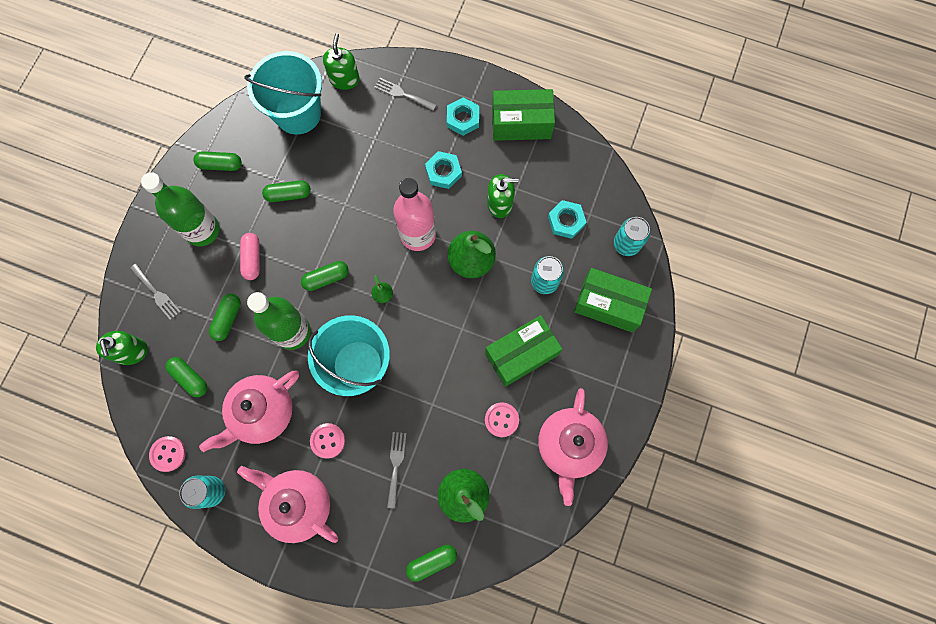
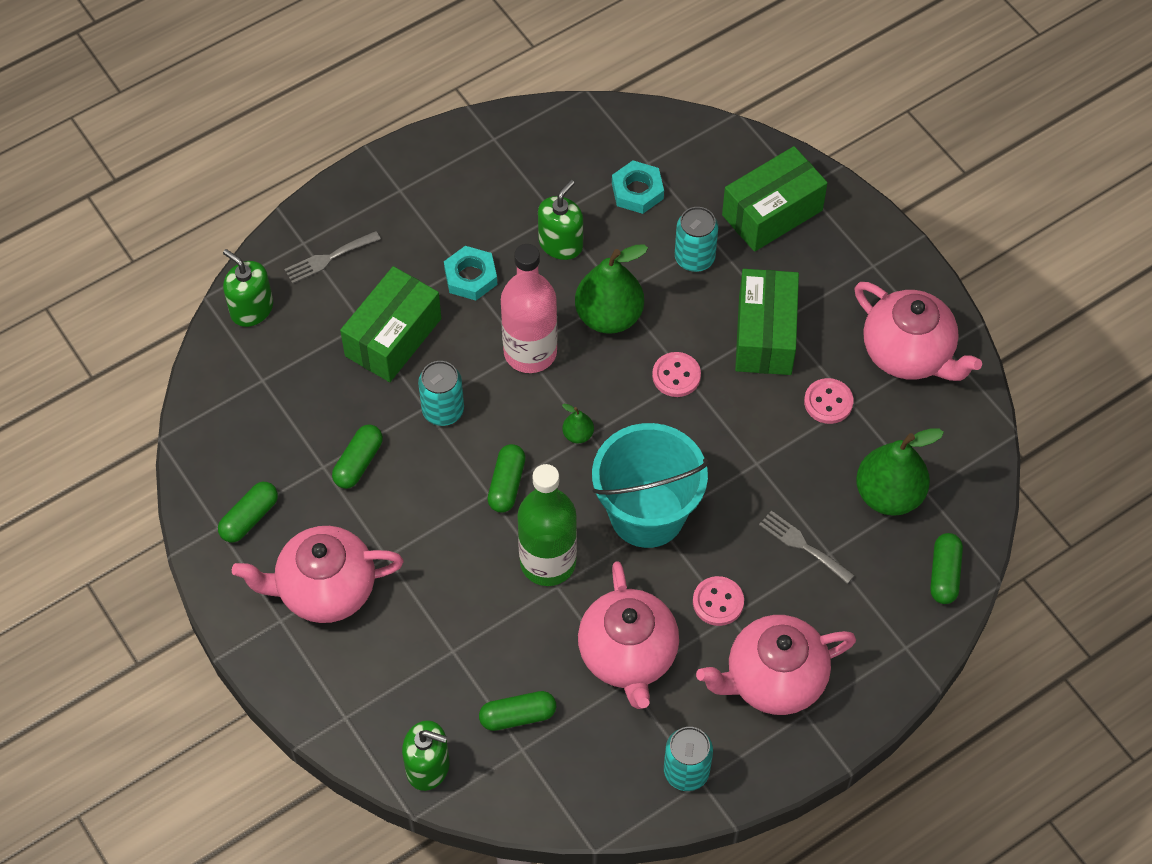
camera: 55 degrees left, 15 degrees down
(157, 293) = (370, 693): grey fork -> none
(168, 454) = (600, 797): pink button -> pink button (676, 376)
(202, 230) = (325, 590): green bottle -> pink teapot
(227, 319) = (472, 627): green capsule -> none
(252, 259) = (413, 553): pink capsule -> none
(298, 113) = (253, 388): turquoise bucket -> none
(463, 119) = (417, 215): turquoise nut -> none
(521, 123) = (476, 160): green box -> green box (393, 337)
(626, 244) = (713, 150): turquoise can -> turquoise can (443, 410)

